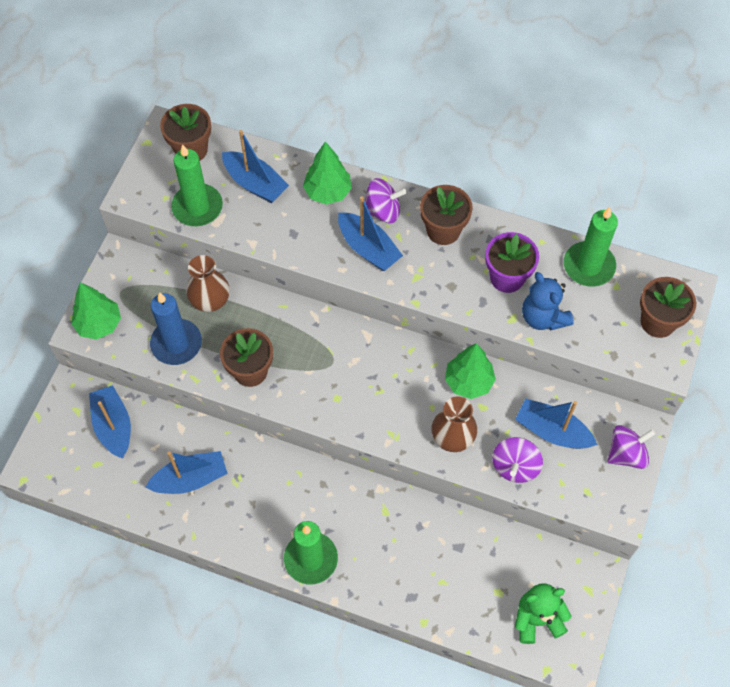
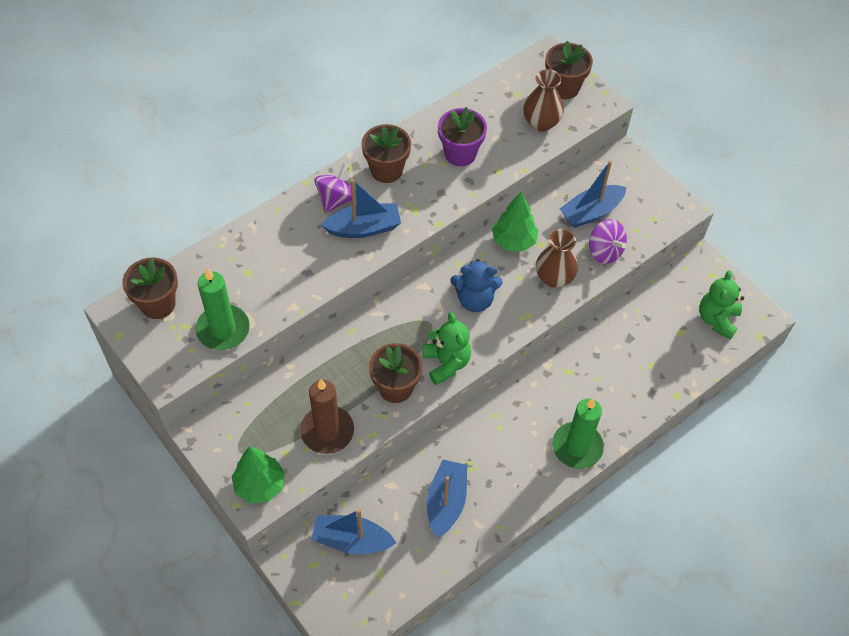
camera: 60 degrees left, 5 degrees down
(176, 343) = (327, 431): blue candle -> brown candle
(210, 301) = (304, 383): brown vase -> brown vase (541, 123)
(255, 184) = (235, 274): blue boat -> none
(300, 397) = (446, 363): none -> green teddy bear
(327, 192) = (287, 227): green tree -> none
(543, 317) = (511, 151): blue teddy bear -> blue teddy bear (475, 299)
(588, 266) = (488, 100): green candle -> none
(626, 454) = (638, 179): purple spinning top -> none

